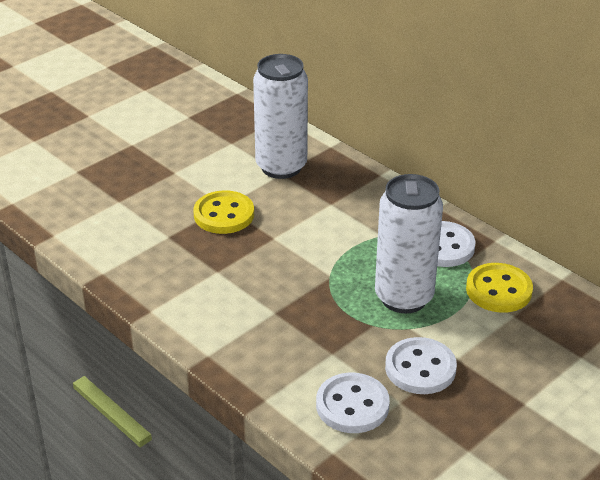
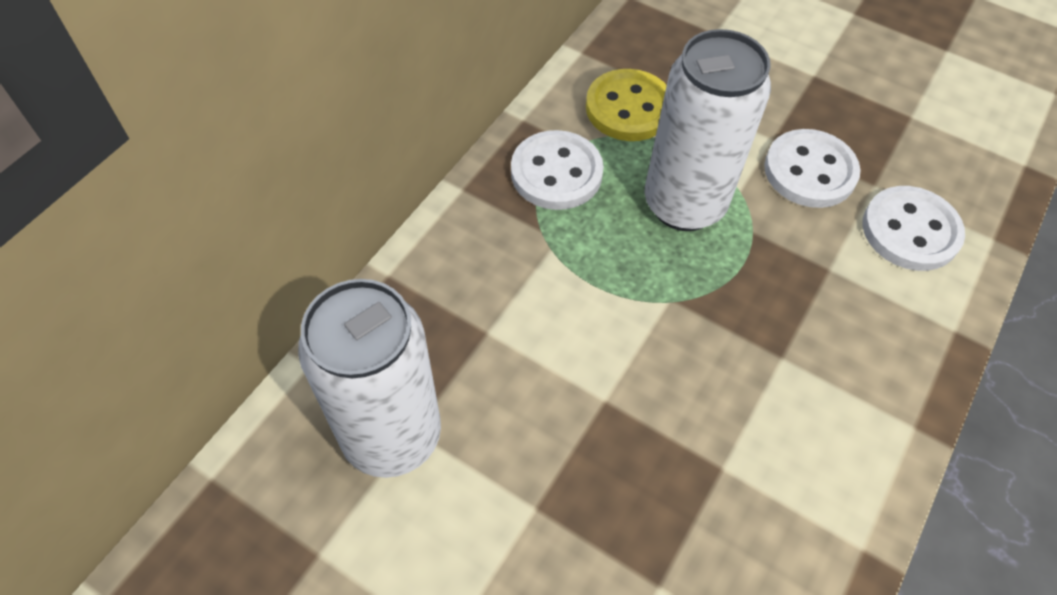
camera: 105 degrees left, 20 degrees up
(224, 215) = (566, 500): yellow button -> none

